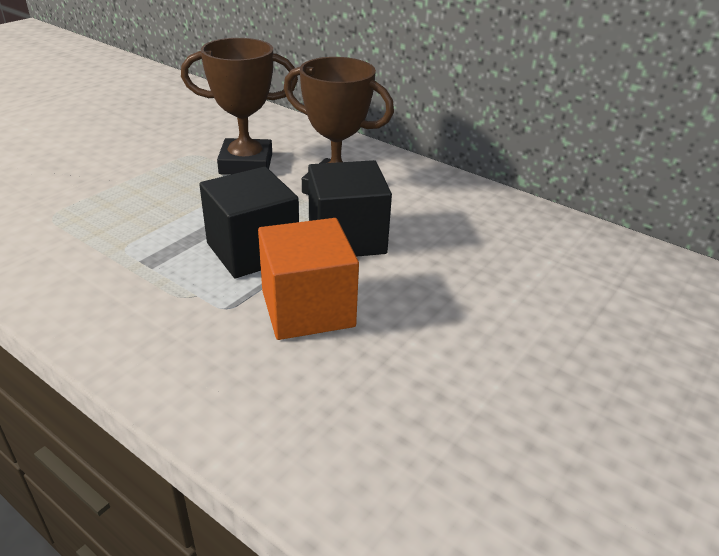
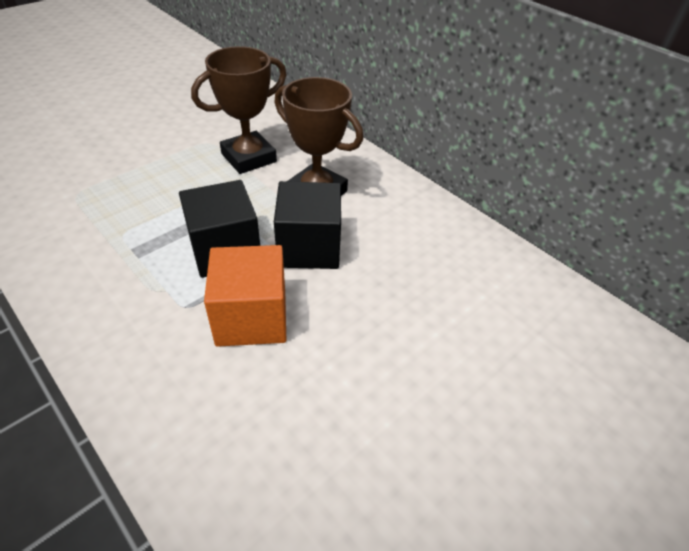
camera: 10 degrees right, 10 degrees up
(246, 164) = (249, 158): brown trophy -> brown trophy turned 45 degrees counterclockwise

